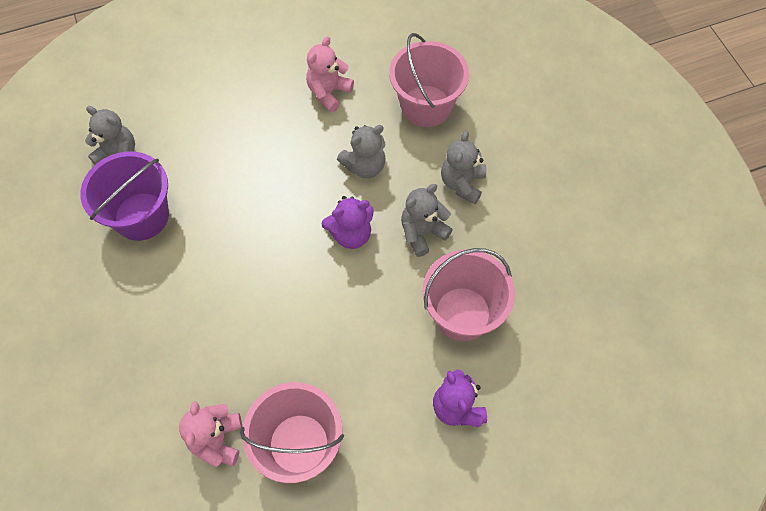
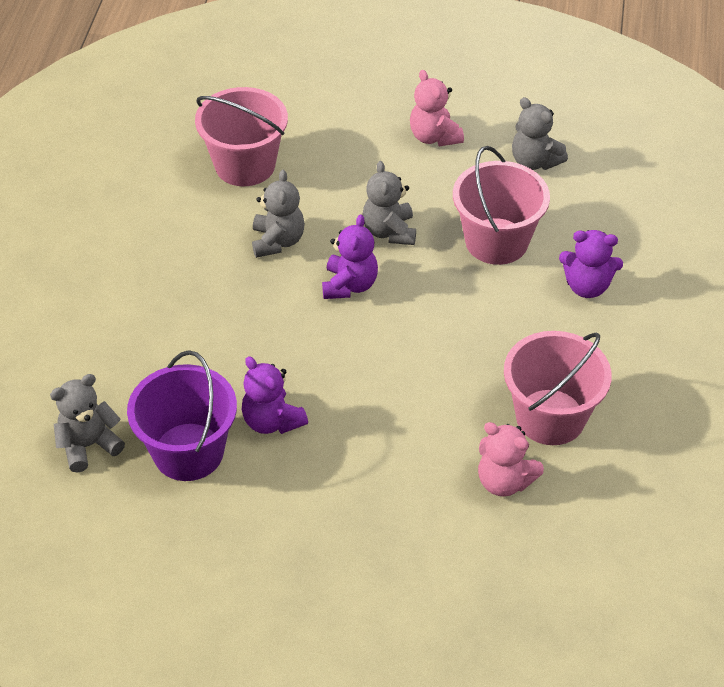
camera: 60 degrees left, 15 degrees down
(194, 252) = (272, 421): none -> purple teddy bear
(329, 92) = (161, 231): pink teddy bear -> pink teddy bear (434, 137)
(462, 183) = (357, 179): grey teddy bear -> grey teddy bear (534, 161)

